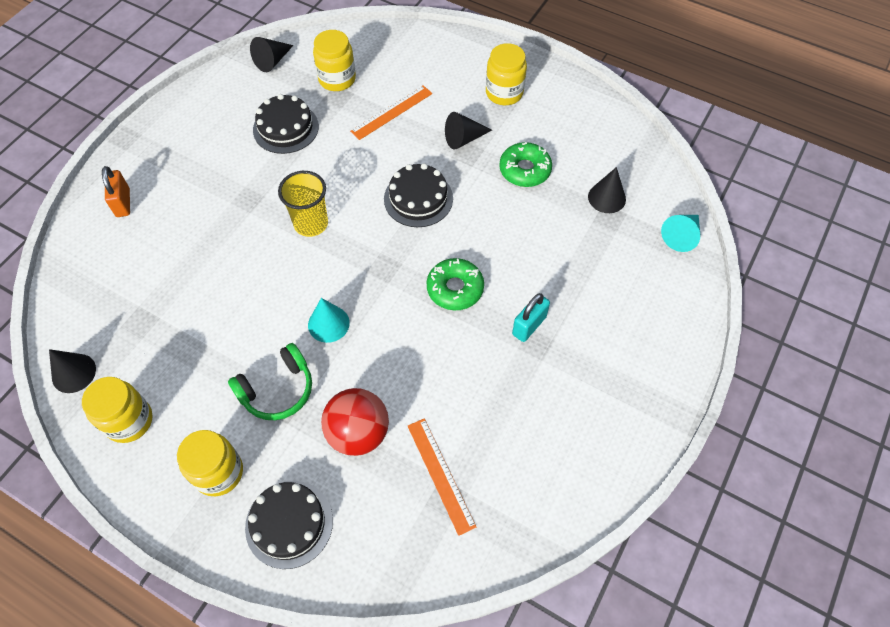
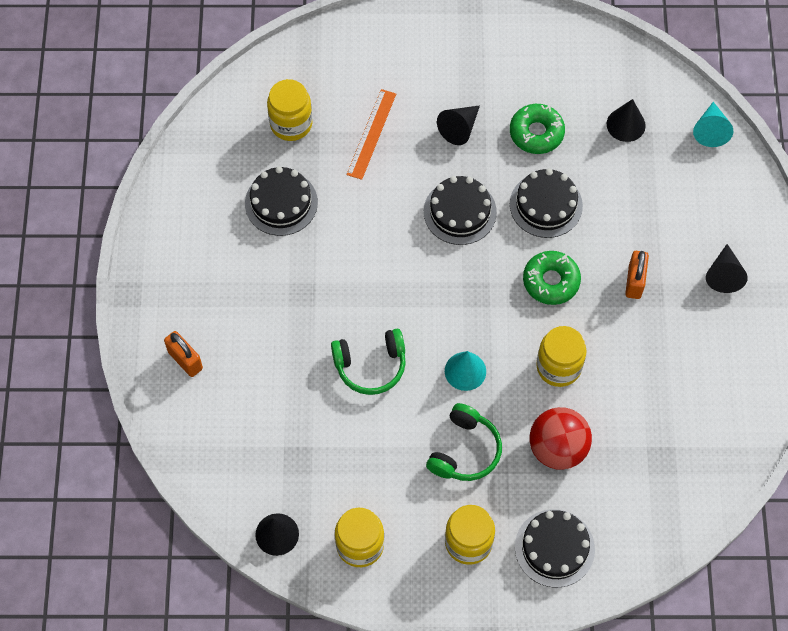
camera: 30 degrees left, 5 degrees up
(256, 279) = (370, 365): none -> green headphones
(272, 61) = (209, 135): black cone -> black cone (724, 274)
(311, 224) = (380, 287): yellow cup -> none
(440, 475) = (645, 444): orange ruler -> none
(494, 227) = (546, 205): none -> black cake
(504, 93) = (464, 59): yellow jar -> yellow jar (558, 367)
(529, 325) = (634, 281): turquoise padlock -> orange padlock

